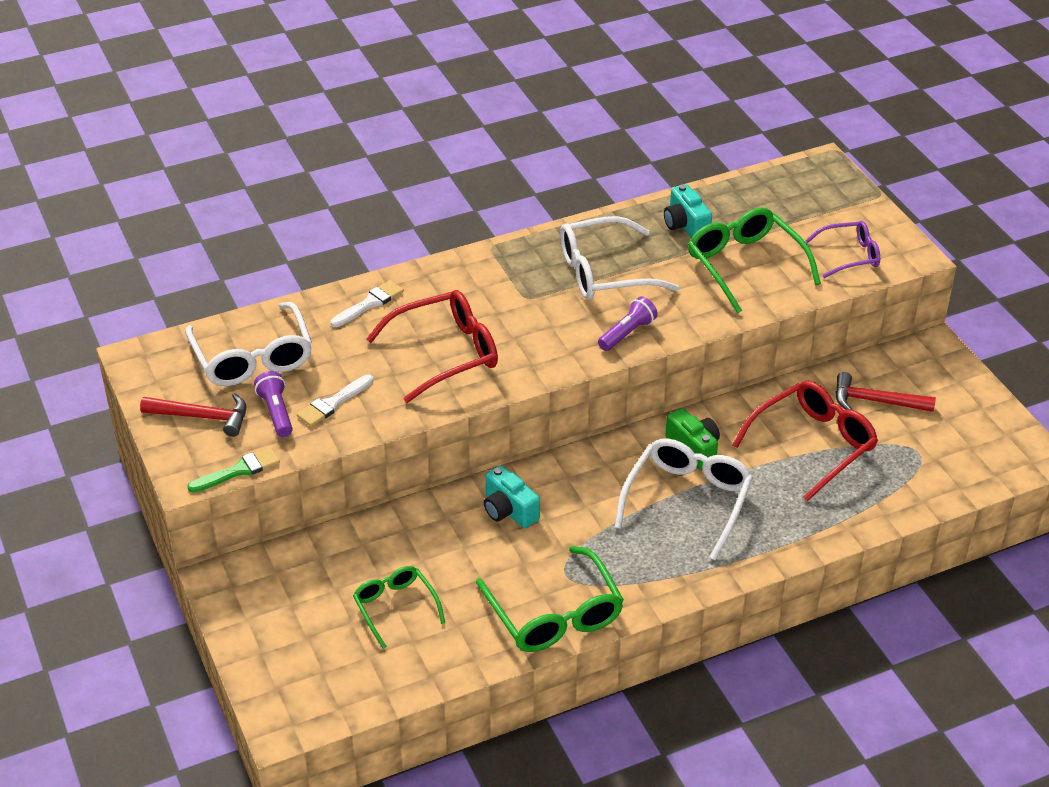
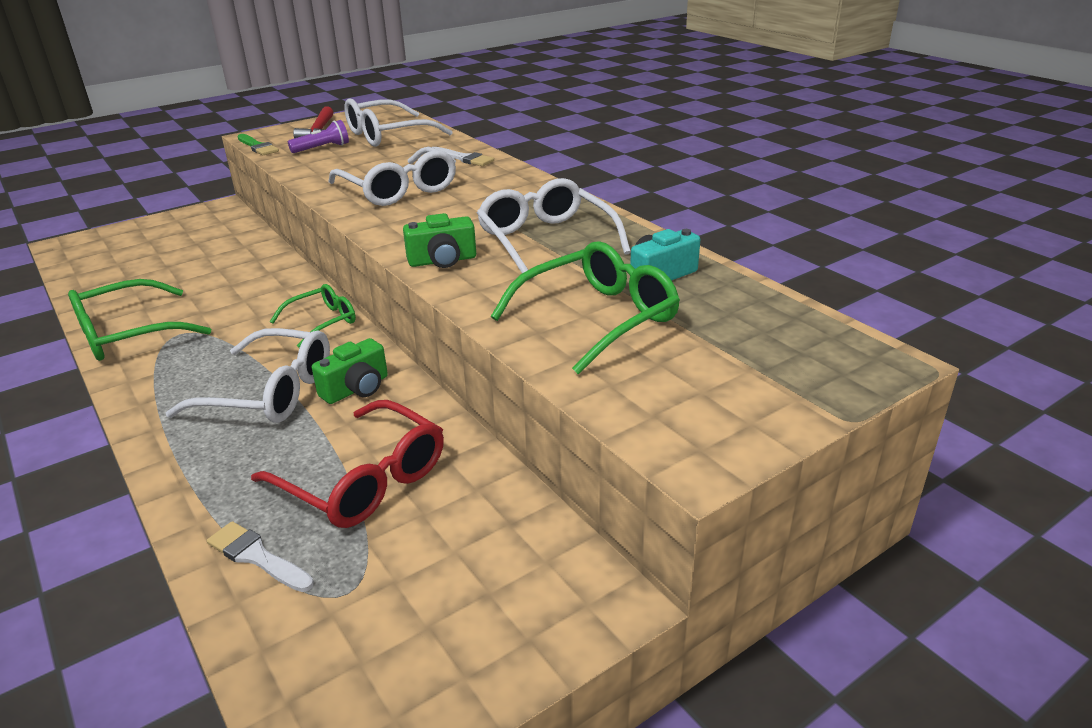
camera: 80 degrees right, 10 degrees down
(333, 403) = (332, 162): white brush -> white brush (257, 557)
(395, 607) = (167, 266): green glasses -> green glasses (322, 322)
(446, 353) = (399, 190): red glasses -> white glasses
(509, 510) = (272, 298): turquoise camera -> none
(627, 333) = (442, 261): purple flashlight -> green camera
(850, 255) = (663, 398): purple glasses -> none
(875, 401) = (461, 536): red hammer -> none

